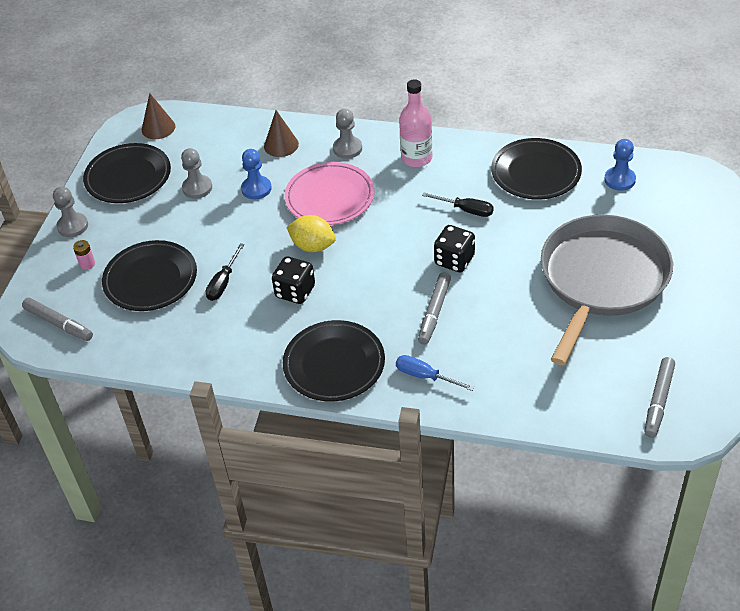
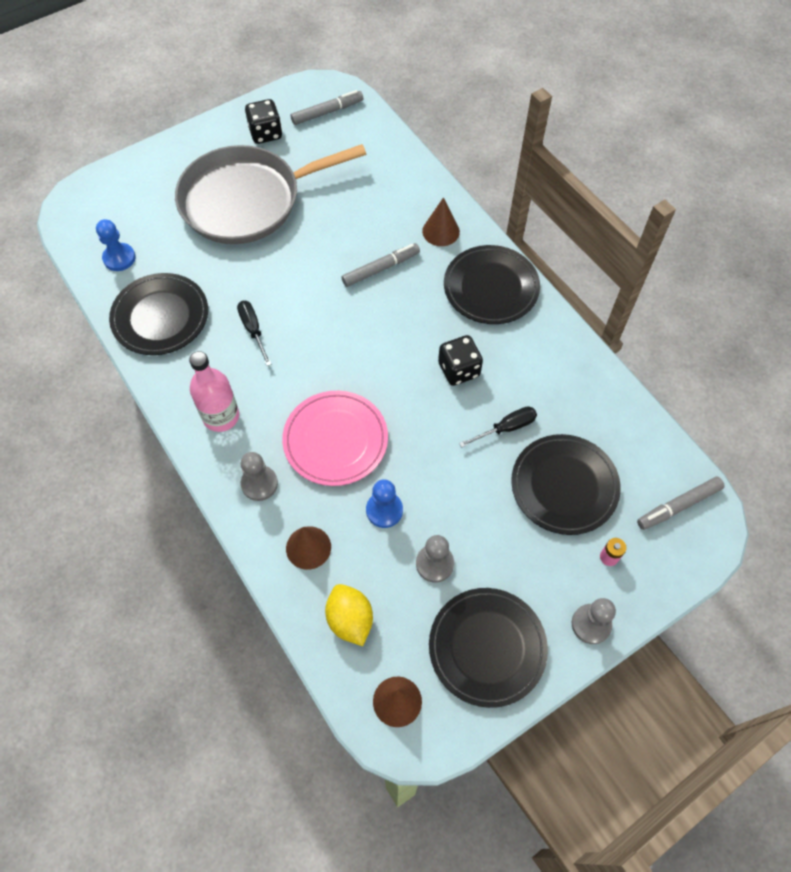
camera: 140 degrees left, 15 degrees up
(59, 323) = (678, 506): grey marker -> grey marker turned 105 degrees counterclockwise
(313, 246) = (402, 401): yellow lemon -> yellow lemon (350, 620)
(425, 376) = (441, 231): blue screwdriver -> brown cone
(454, 260) = (317, 296): black dice -> black dice (265, 133)

